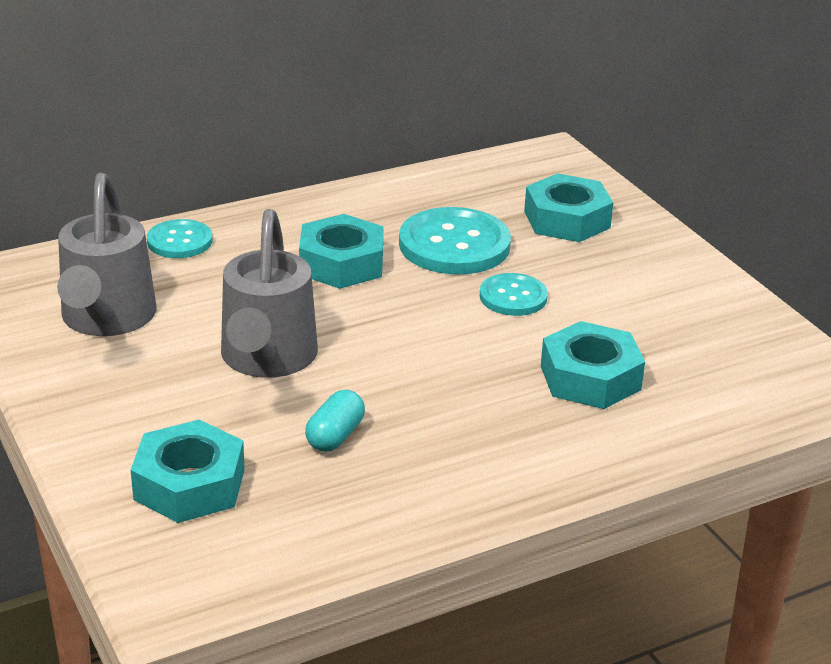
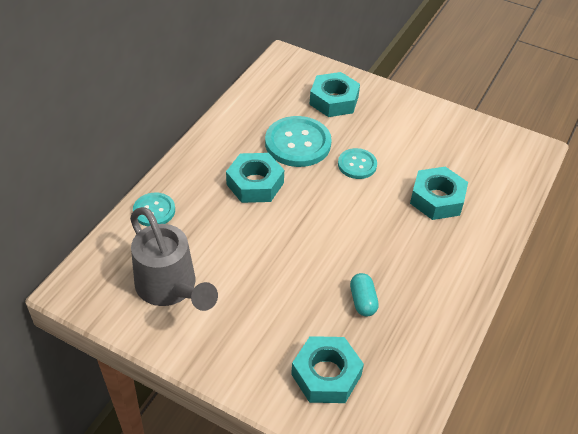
camera: 35 degrees left, 15 degrees up
(267, 359) = (282, 270): grey watering can -> none

